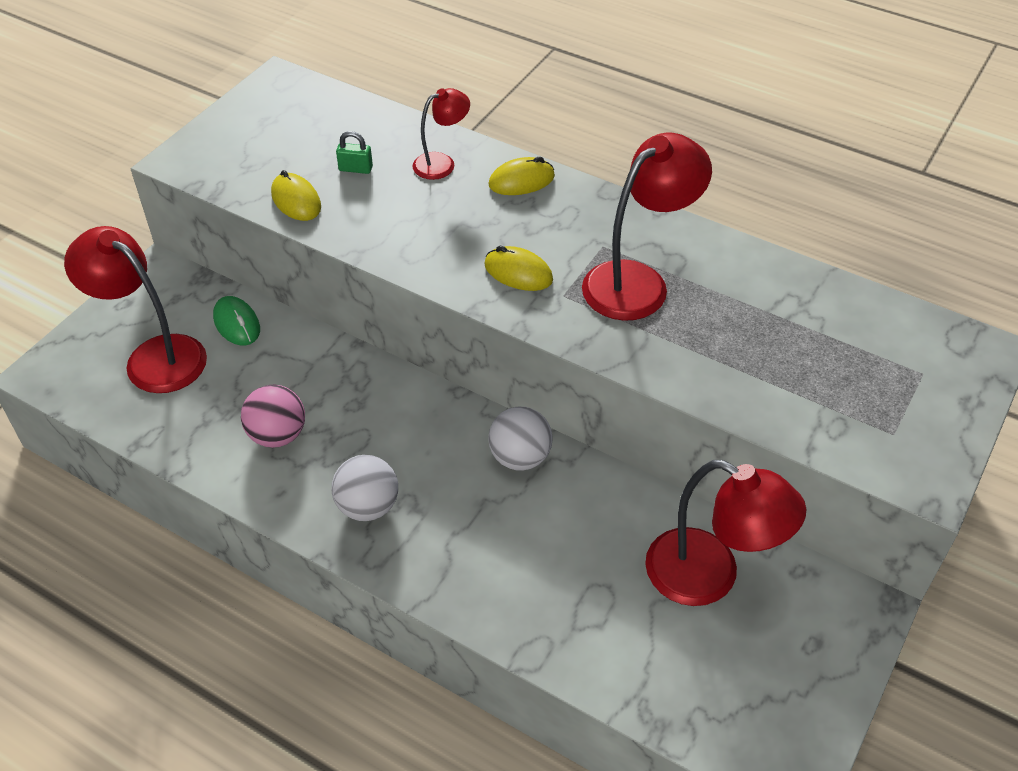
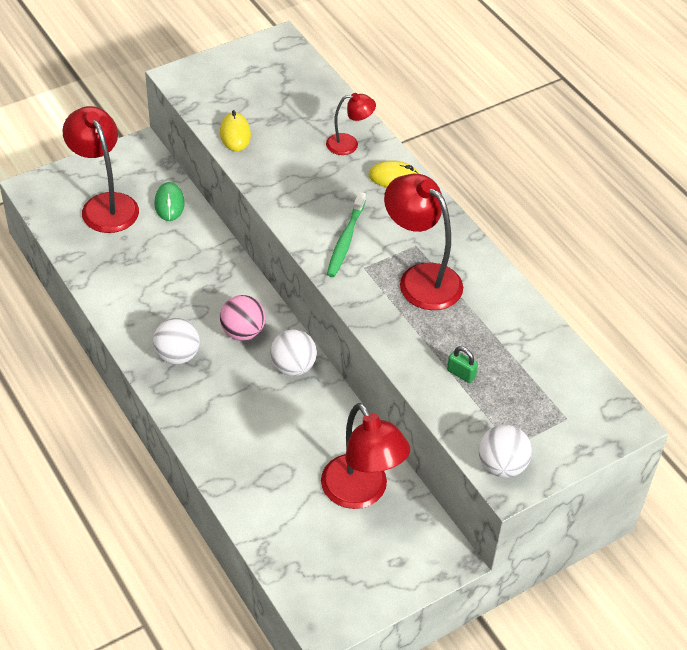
camera: 25 degrees right, 0 degrees up
(277, 435) = (150, 287): pink ball -> pink ball (243, 332)
(355, 169) = (288, 126): green padlock -> green padlock (461, 373)
(518, 272) = (345, 240): yellow mouse -> green toothbrush
(638, 282) = (420, 278): red lamp -> red lamp turned 120 degrees counterclockwise
(902, 463) = (502, 466): none -> white ball

